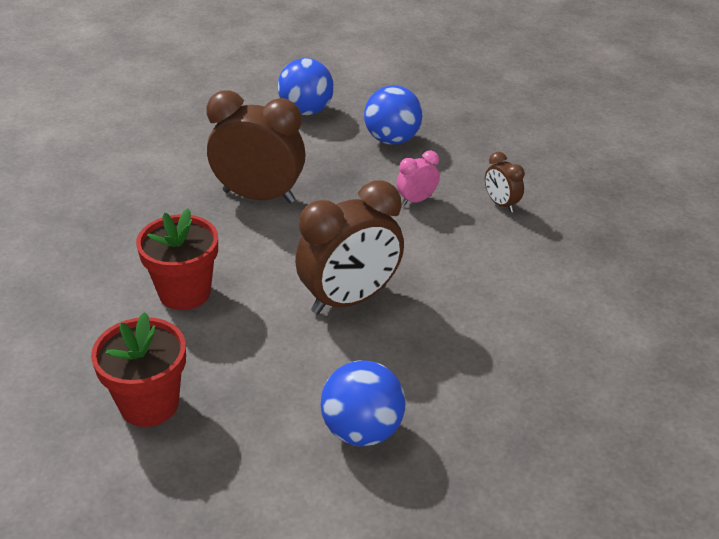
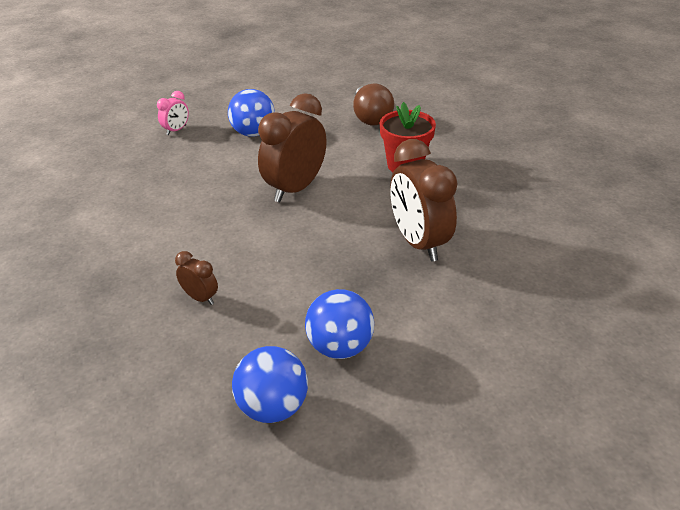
camera: 160 degrees right, 0 degrees up
(149, 404) = (370, 117): red flower pot -> brown light bulb
(259, 196) = (418, 242): brown clock -> brown clock turned 75 degrees clockwise
(306, 111) = (461, 360): blue ball -> blue ball (273, 407)
(416, 200) = (281, 279): pink clock -> pink clock (176, 130)

